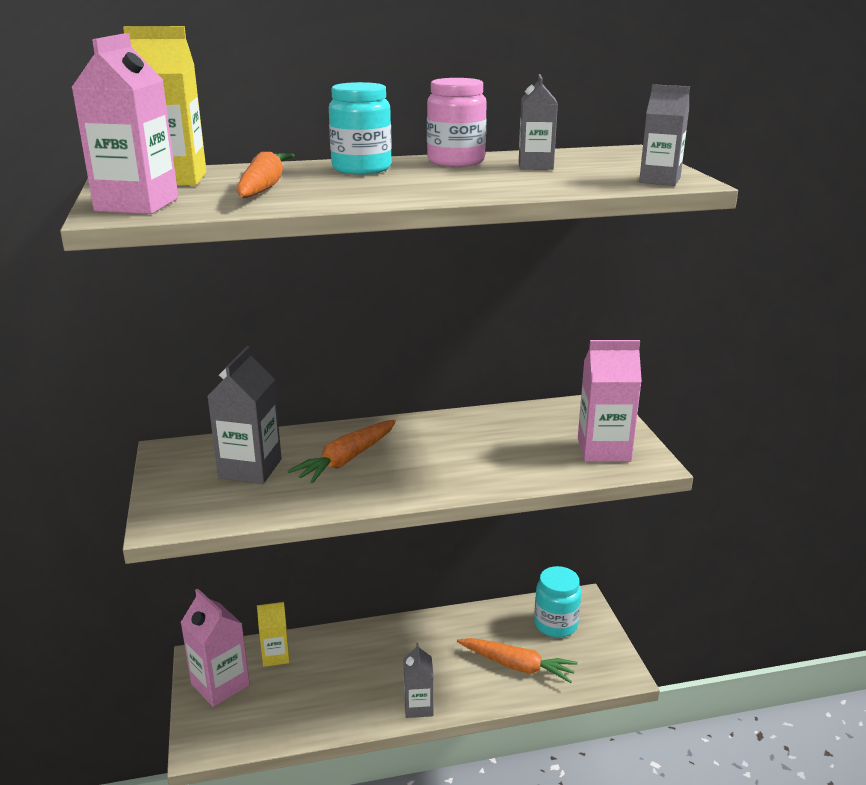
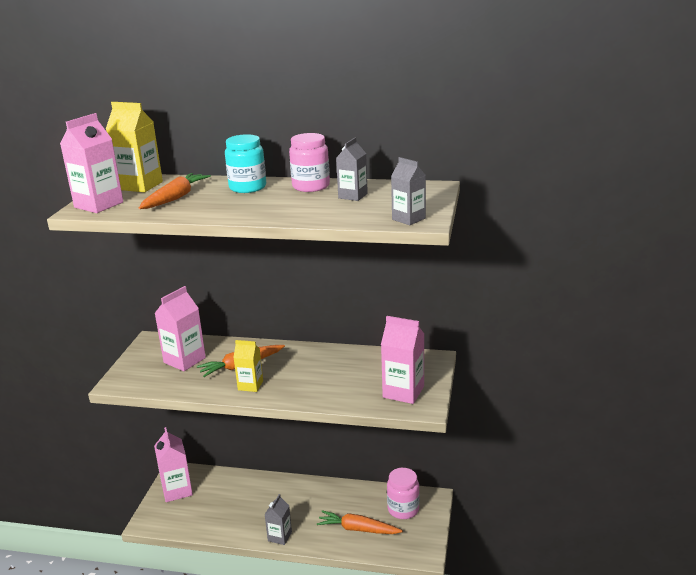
camera: 25 degrees right, 0 degrees up
(250, 469) = (184, 360): grey carton -> pink carton
(275, 656) = (217, 482): yellow carton -> yellow carton (250, 385)
(517, 666) = (358, 529): orange carrot -> orange carrot turned 150 degrees clockwise
(555, 624) = (403, 509): turquoise jar -> pink jar

